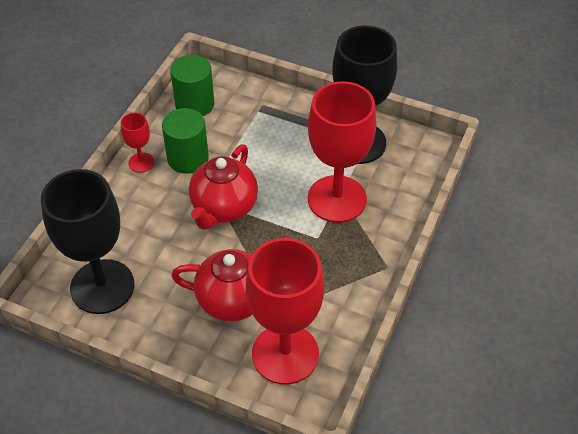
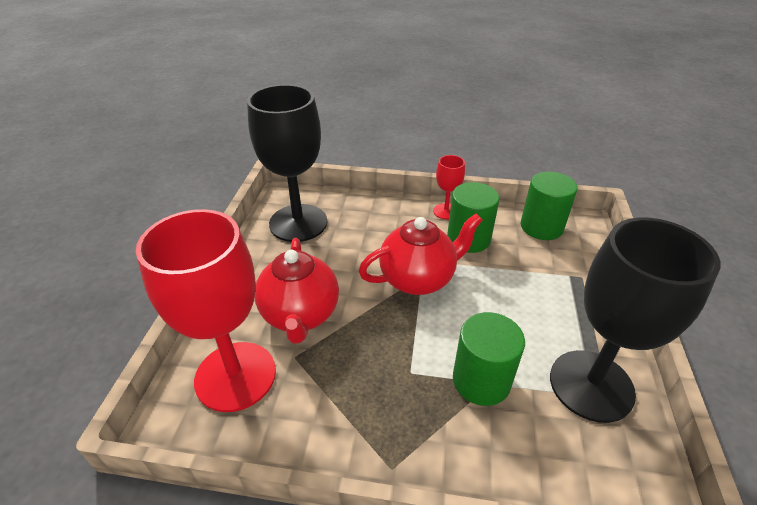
camera: 75 degrees right, 10 degrees down
(224, 208) = (418, 279): red teapot -> red teapot turned 150 degrees clockwise
(337, 199) = (481, 380): red goblet -> green cylinder

